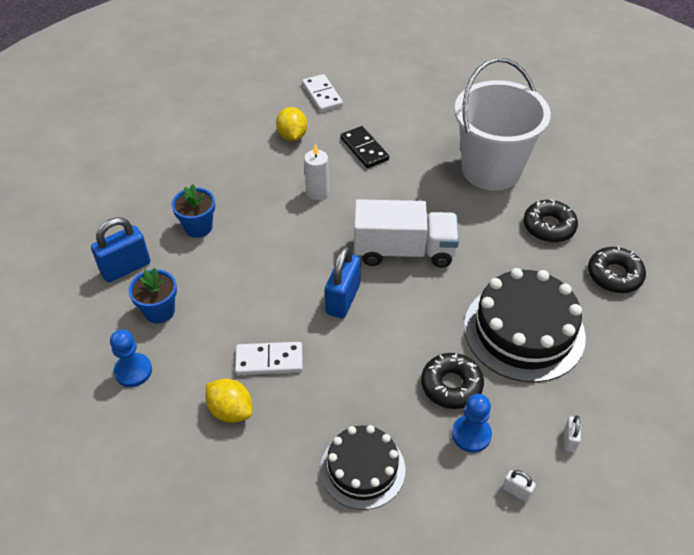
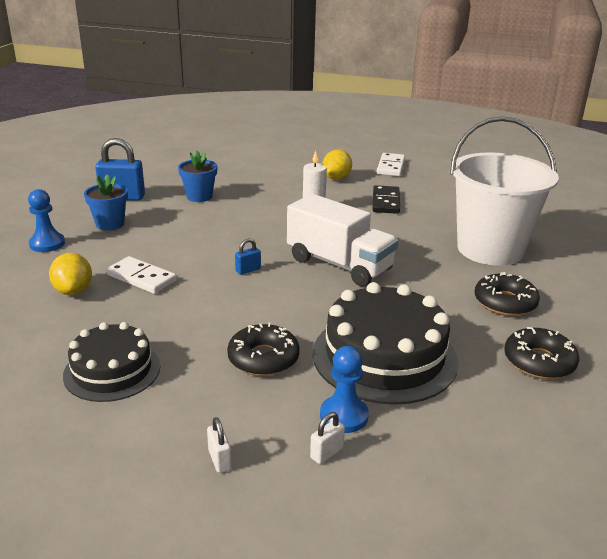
camera: 35 degrees right, 20 degrees down
(343, 299) = (248, 270): blue padlock -> blue padlock, size x0.48
(471, 434) = (235, 398): blue pawn -> blue pawn (344, 416)

